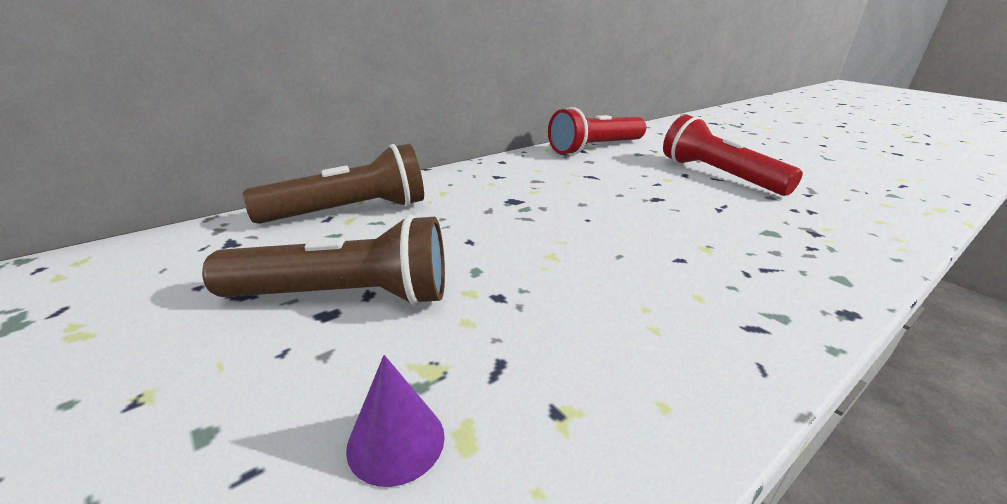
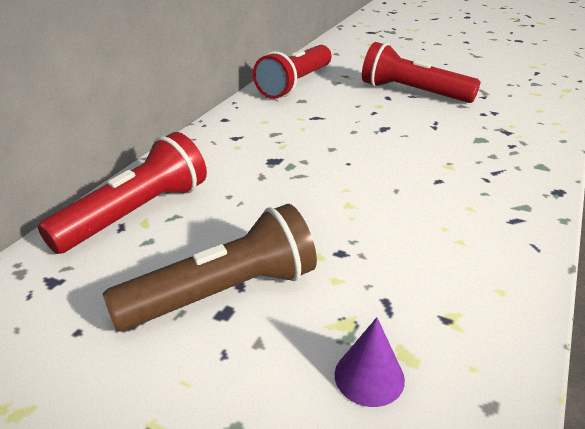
camera: 25 degrees left, 5 degrees up
(350, 211) = (136, 213): brown flashlight -> red flashlight

